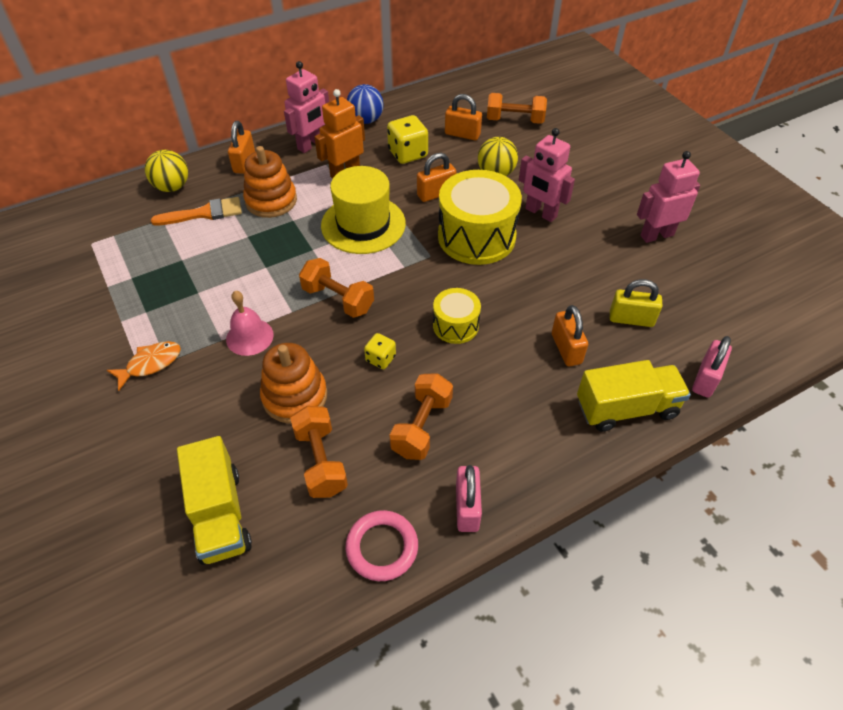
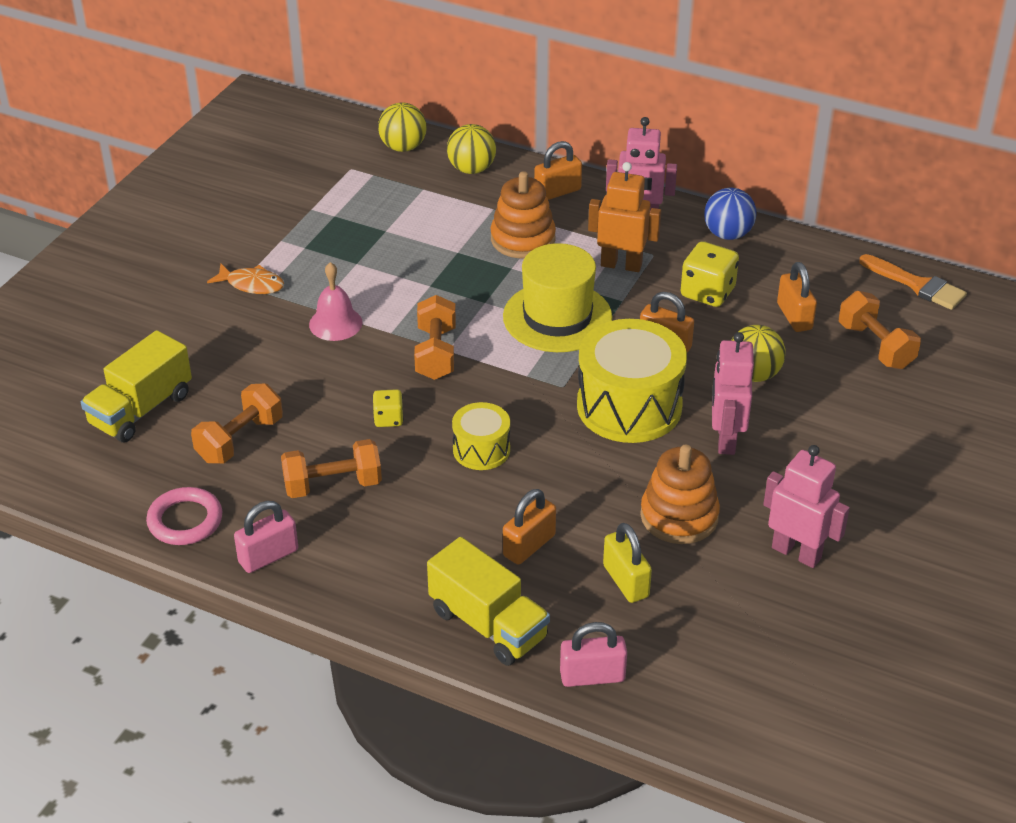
camera: 55 degrees right, 10 degrees down
(105, 206) = (403, 147): none -> yellow ball
(204, 213) = (458, 208): orange brush -> orange brush (917, 285)
(295, 396) = (294, 387): orange stacking toy -> orange stacking toy (679, 516)

